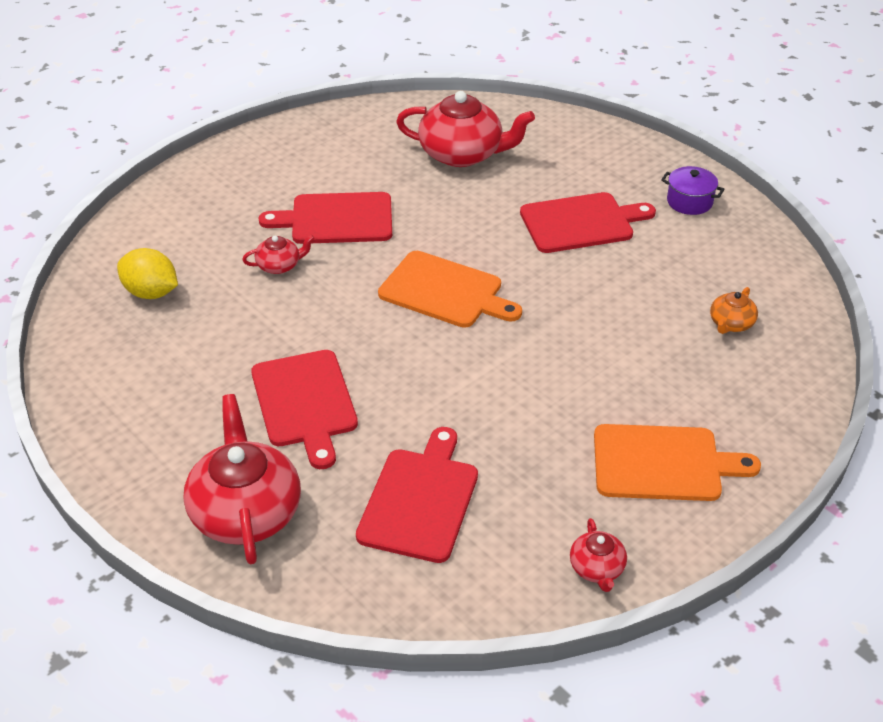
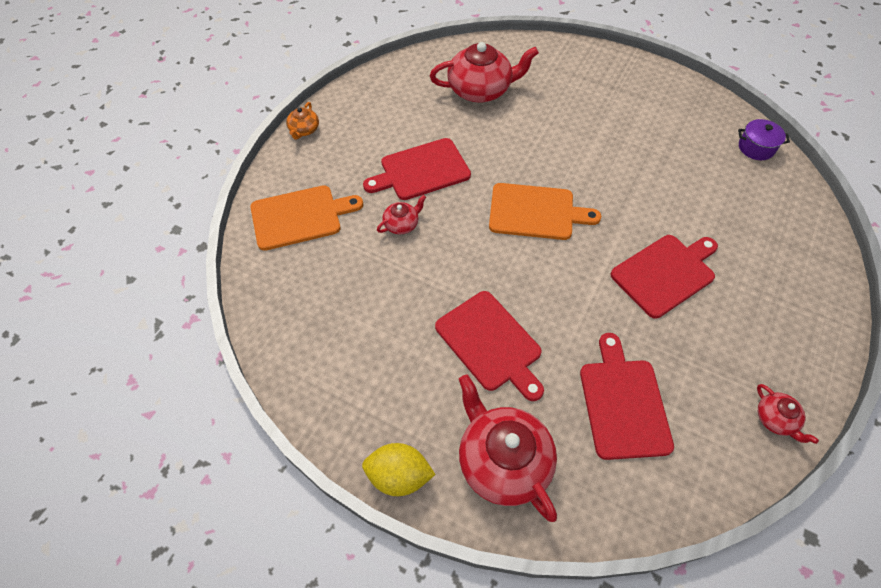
camera: 20 degrees left, 15 degrees up
(151, 293) = (315, 278): yellow lemon -> yellow lemon (399, 476)
(581, 222) = (595, 127): red cutting board -> red cutting board (665, 273)
(663, 463) = (765, 313): orange cutting board -> orange cutting board (300, 216)
(689, 202) = (655, 91): purple pot -> purple pot (756, 148)
(731, 324) = (739, 183): orange teapot -> orange teapot (304, 130)

